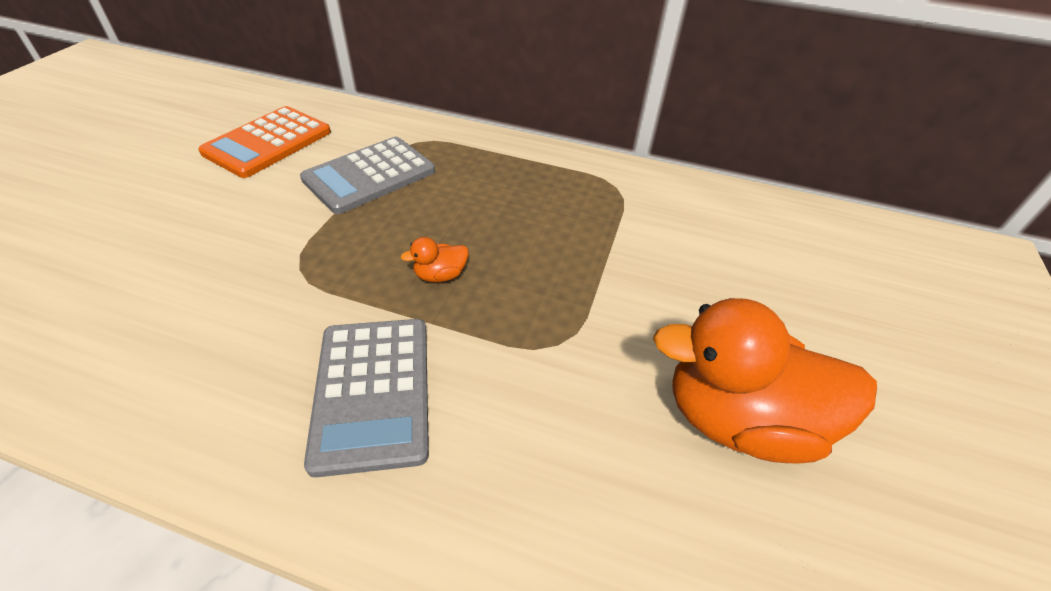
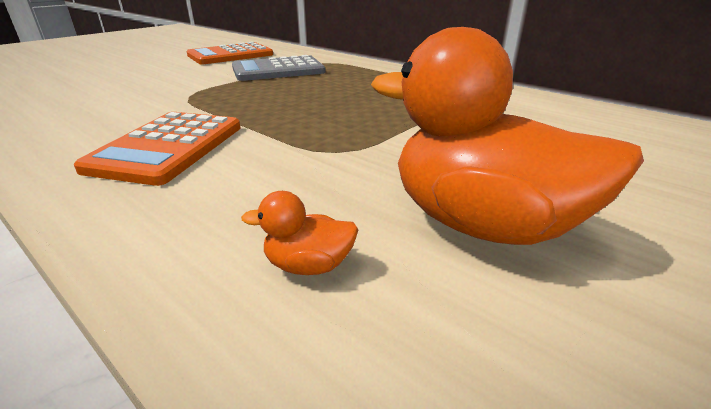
camera: 25 degrees right, 15 degrees down
(373, 392) = (168, 147): grey calculator -> orange calculator
(440, 275) = (278, 109): orange duck -> orange duck (308, 265)

